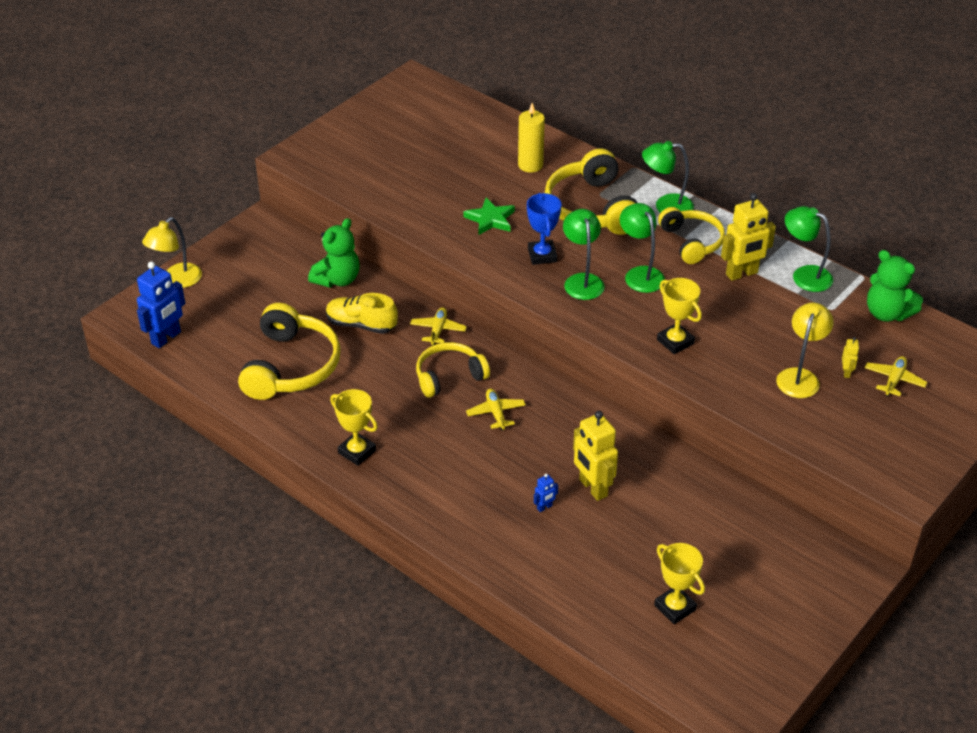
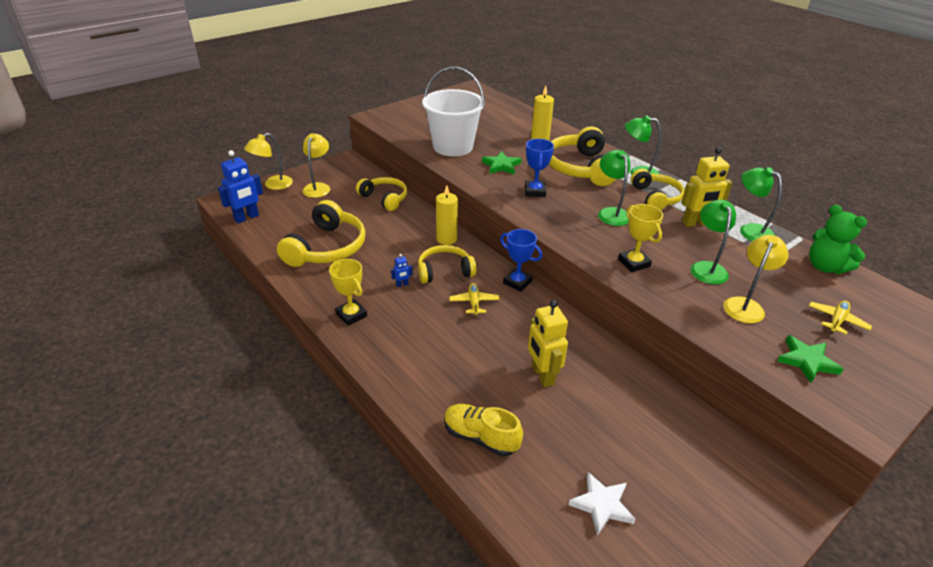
camera: 10 degrees right, 5 degrees down
(240, 275) = (318, 187): none -> yellow lamp
(337, 279) = (384, 198): green teddy bear -> yellow headphones
(361, 325) = (390, 228): yellow shoe -> yellow shoe (480, 437)
(418, 196) = (453, 147): none -> white bucket
(438, 330) = (446, 239): yellow plane -> yellow candle
(540, 378) = (517, 282): none -> blue trophy
(544, 507) = (495, 385): blue robot -> blue robot (402, 284)
(582, 281) = (562, 211): green lamp -> green lamp (706, 268)
(675, 607) = (602, 505): yellow trophy -> white star
(846, 372) = (790, 308): yellow robot -> none
(861, 432) = (807, 361): none -> green star

